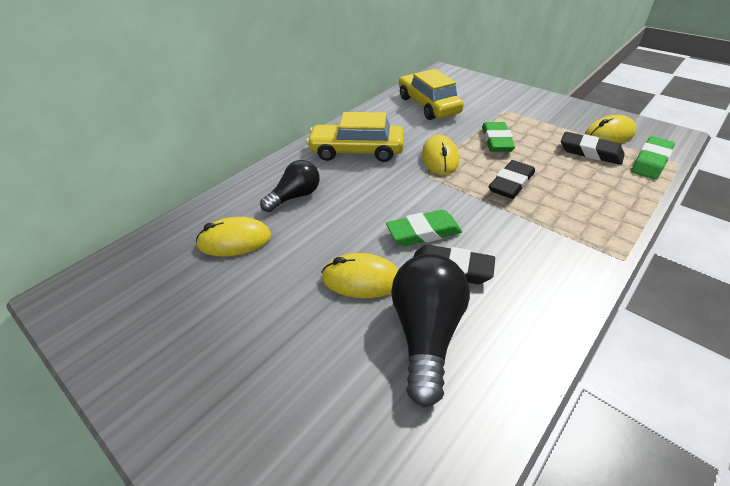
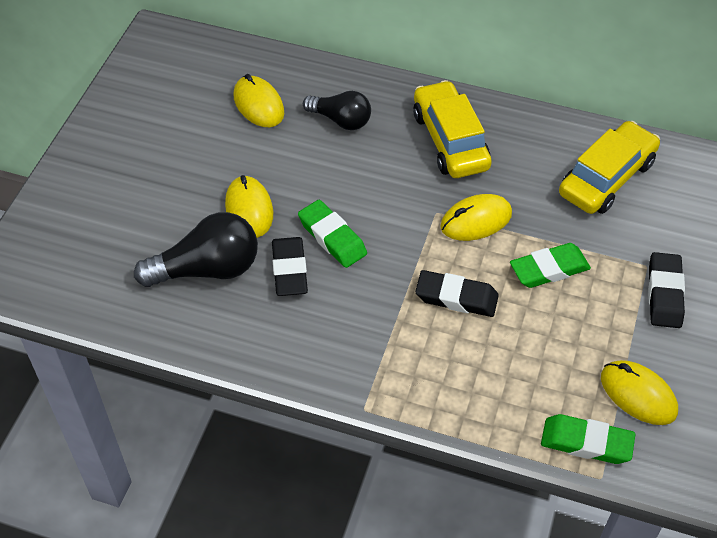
camera: 65 degrees right, 10 degrees up
(590, 152) = (575, 374): black eraser -> black eraser (664, 294)

